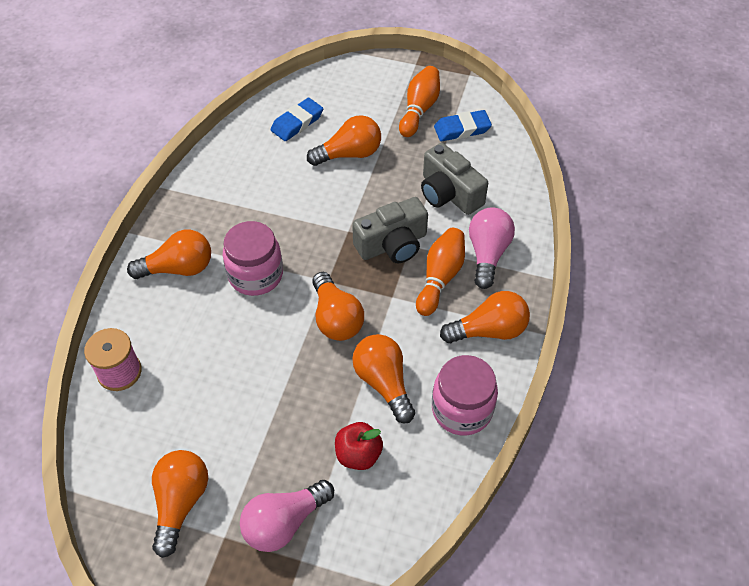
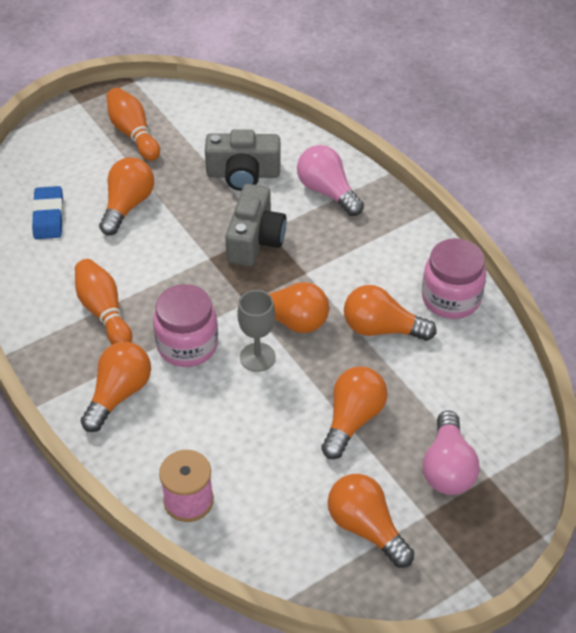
camera: 50 degrees left, 5 degrees down
(282, 323) = (257, 357): none -> grey goblet
(358, 455) = (431, 384): red apple -> none
(440, 278) = (319, 233): orange bowling pin -> orange bowling pin (104, 312)
(462, 129) = (186, 123): blue eraser -> none
(489, 330) = (398, 237): orange light bulb -> orange light bulb (352, 419)

